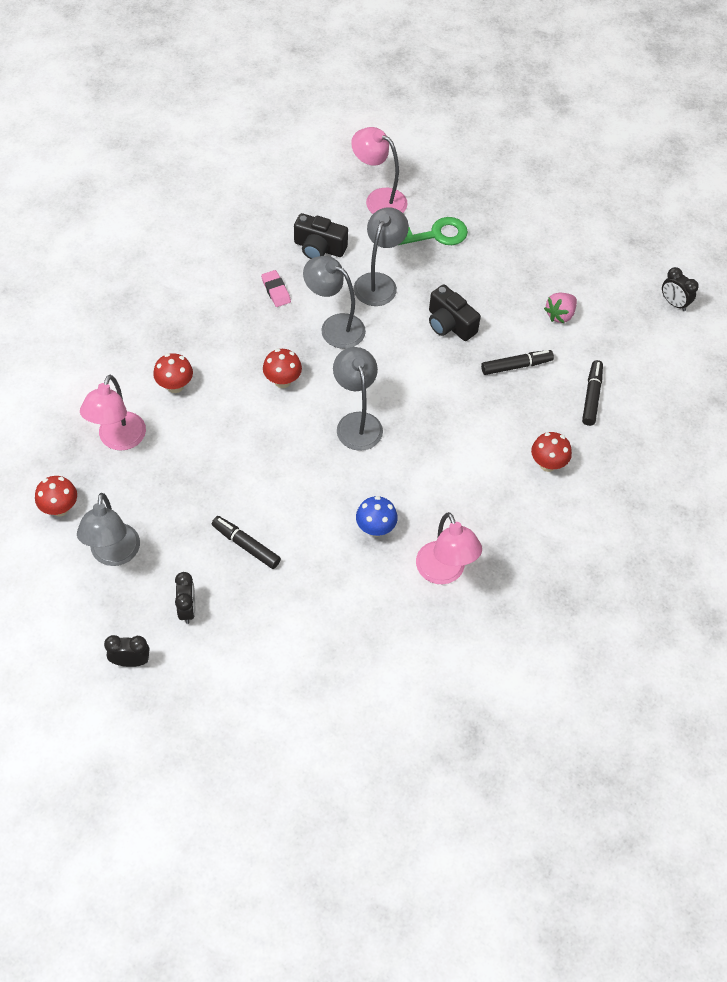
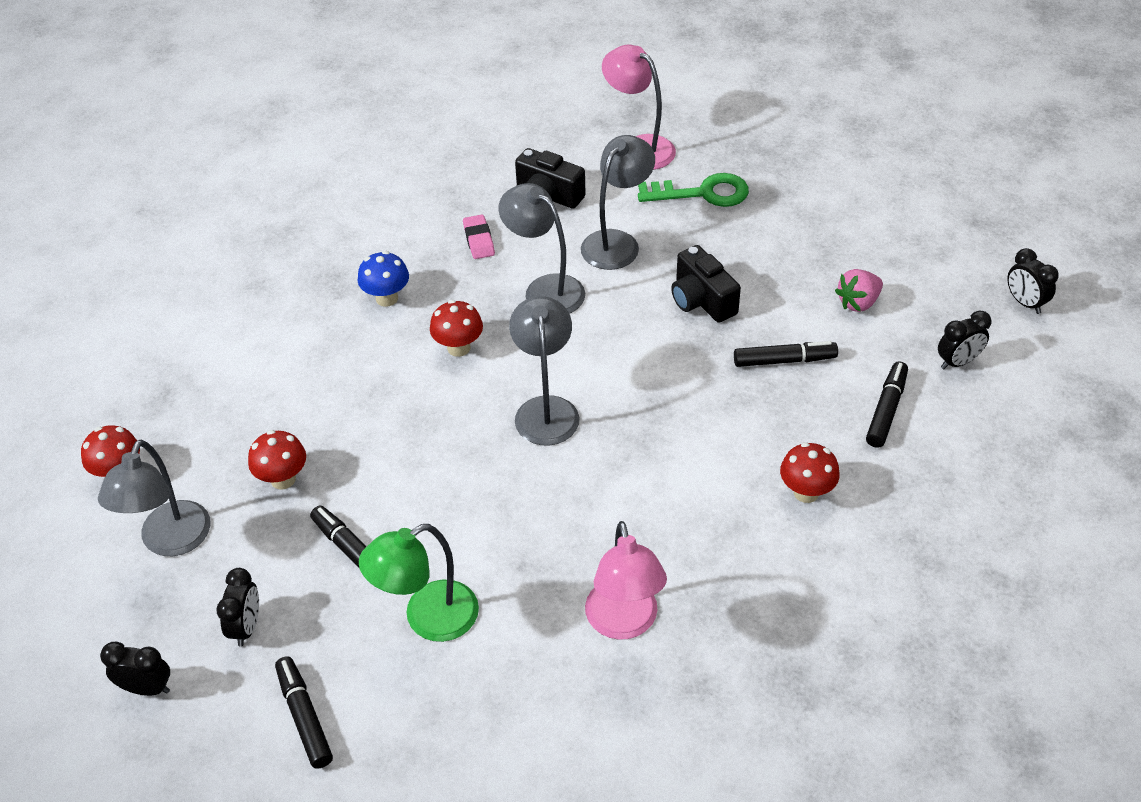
camera: 15 degrees right, 10 degrees down
(118, 440) = (223, 397): pink lamp -> none
(175, 386) = (316, 340): red mushroom -> red mushroom (283, 479)
(245, 665) = (304, 717): none -> black marker
(311, 587) = (428, 619): none -> green lamp
(375, 528) = (538, 550): blue mushroom -> blue mushroom (387, 298)
(634, 354) = (958, 362): none -> black clock

